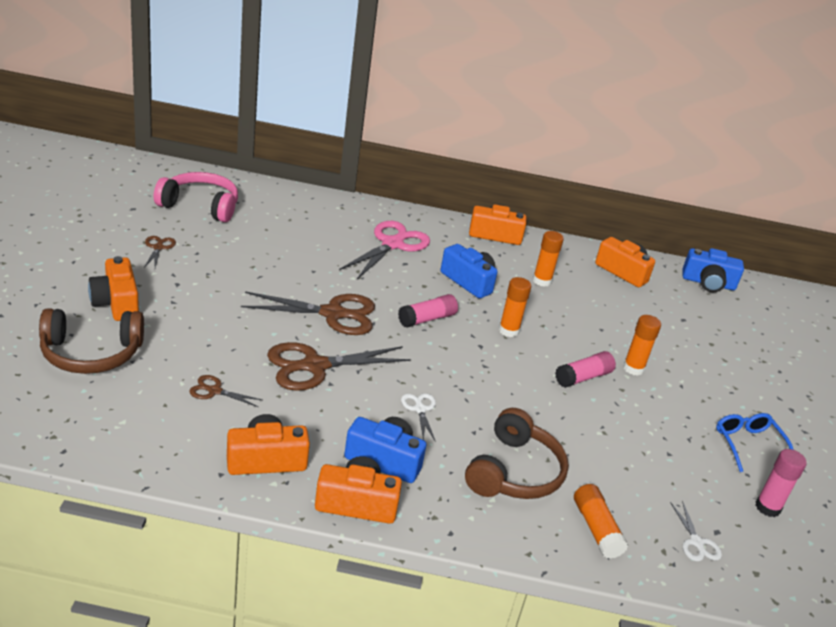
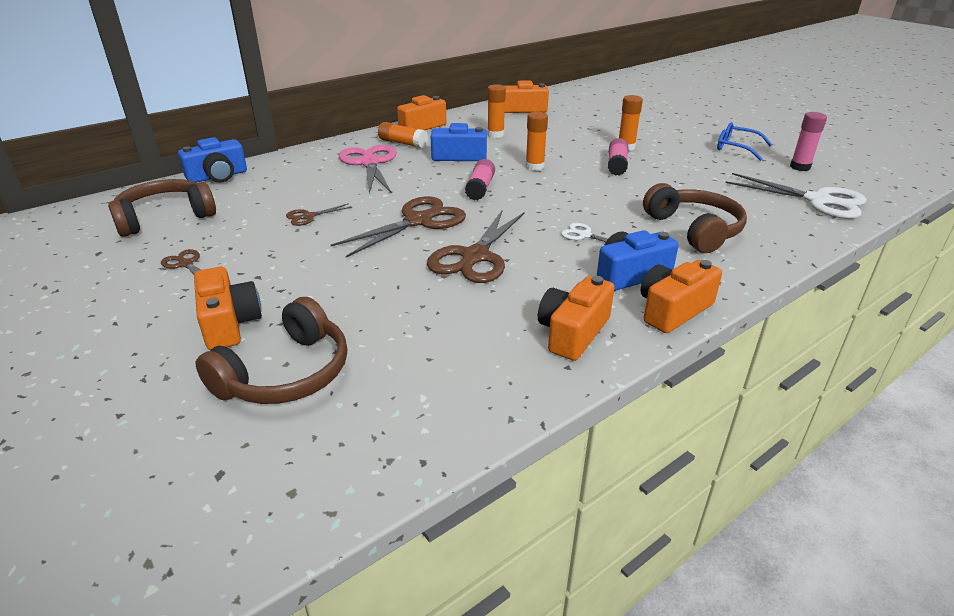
camera: 40 degrees left, 0 degrees up
(116, 303) = (229, 323): orange camera -> orange camera turned 135 degrees counterclockwise
(200, 206) = (165, 218): pink headphones -> brown headphones
(214, 391) = (444, 321): brown scissors -> brown scissors (308, 216)
(596, 529) = (780, 226): orange glue stick -> orange glue stick (403, 143)
(696, 542) = (818, 200): white scissors -> white scissors, size x2.10
(708, 283) = (569, 94): blue camera -> blue camera (218, 176)

